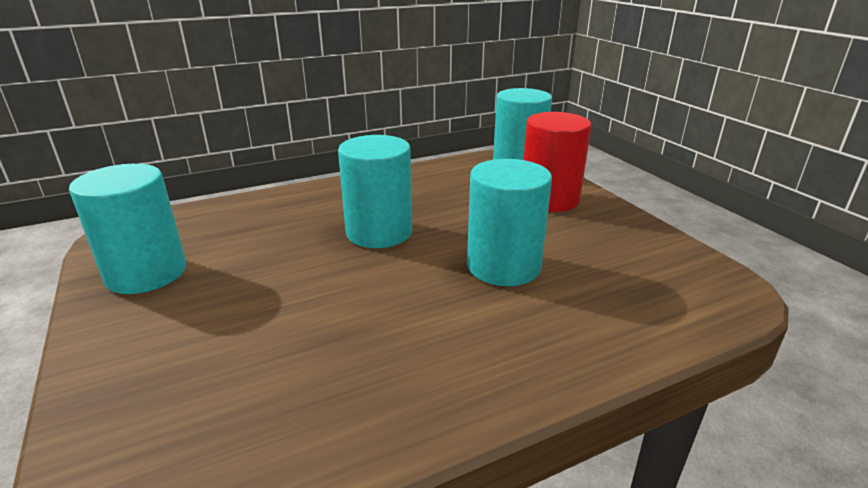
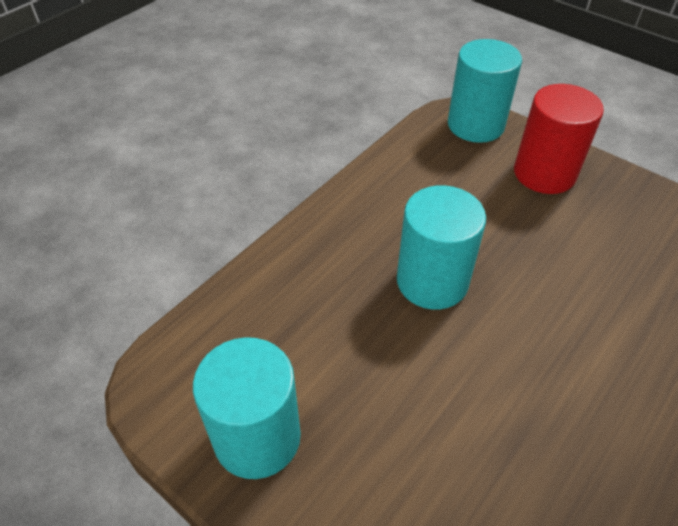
camera: 25 degrees left, 20 degrees up
(503, 266) = (578, 288): turquoise cylinder -> none

